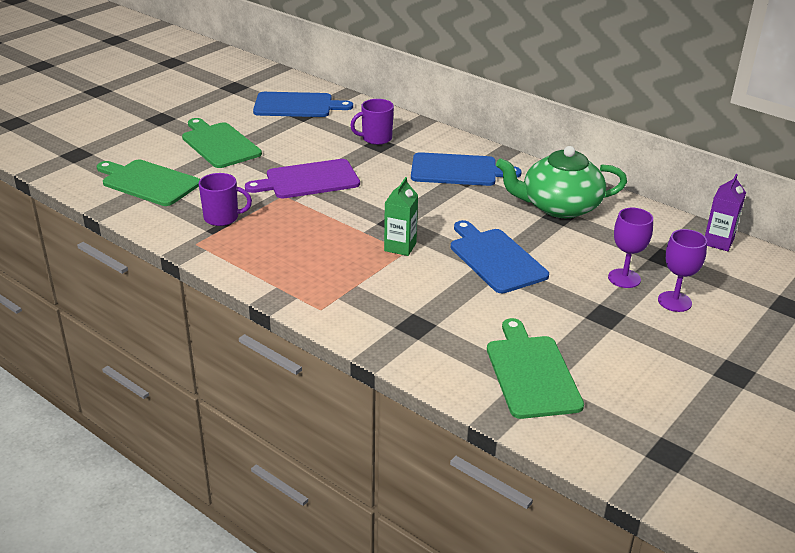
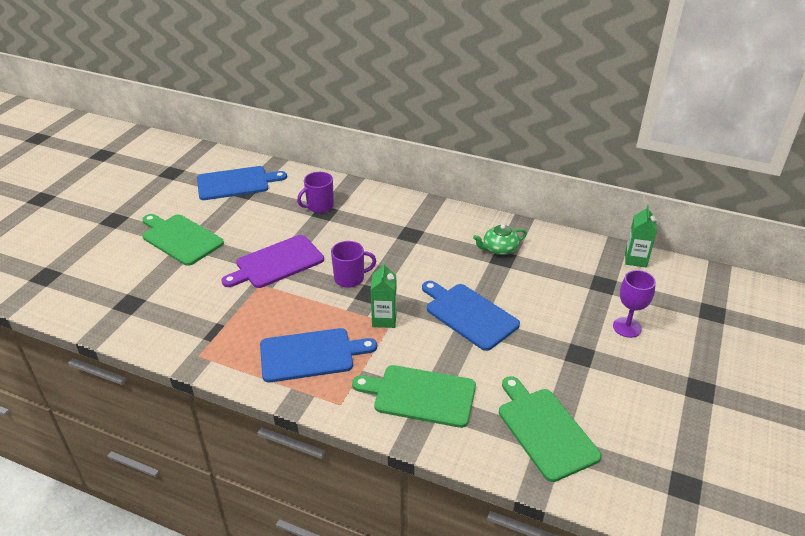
camera: 15 degrees left, 5 degrees up
(148, 182) = (128, 295): green cutting board -> green cutting board (420, 395)
(222, 218) = (213, 321): purple mug -> purple mug (350, 278)
(458, 170) = (402, 227): blue cutting board -> blue cutting board (311, 354)
(559, 206) = (499, 249): green teapot -> green teapot, size x0.52
(624, 278) = (579, 312): purple goblet -> none
(718, 242) = (635, 259): purple carton -> green carton

